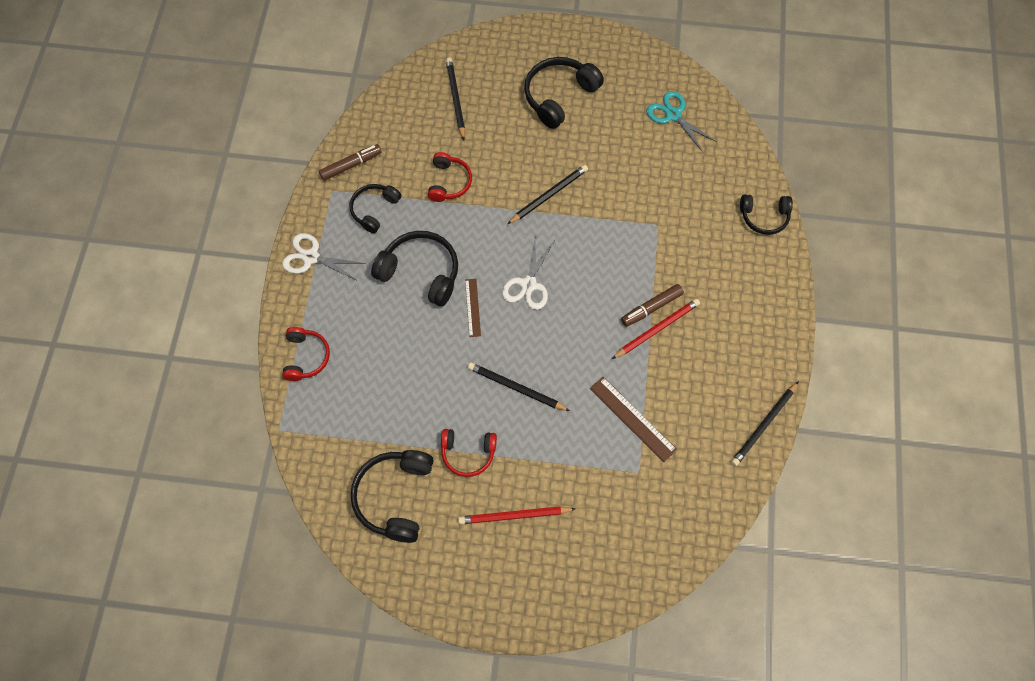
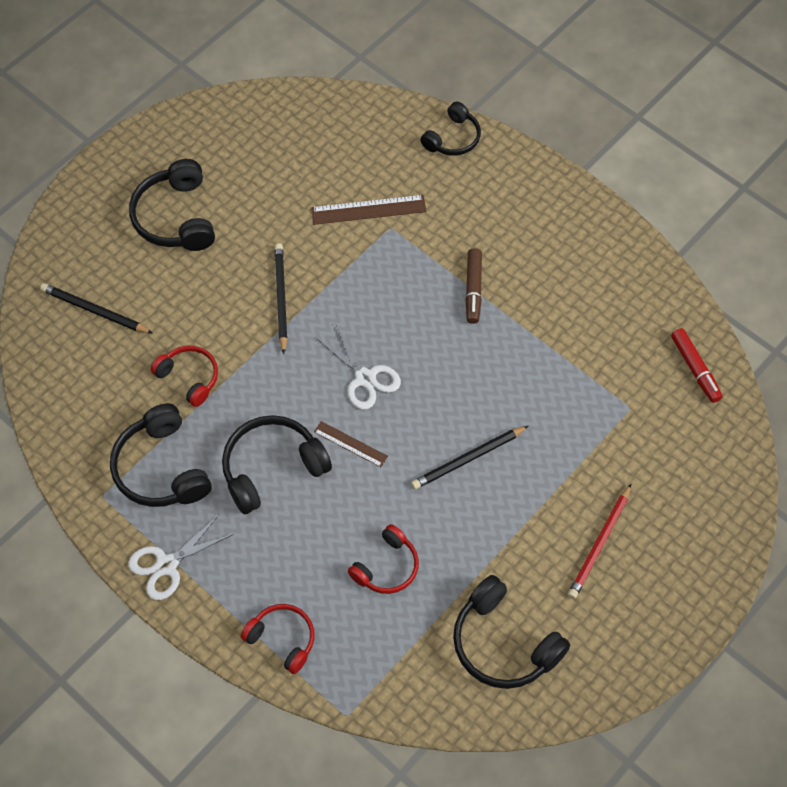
camera: 55 degrees left, 5 degrees down
(351, 165) = (87, 459): brown marker -> none
(374, 210) = (161, 468): black headphones -> black headphones, size x1.57
(468, 453) = (506, 546): red headphones -> red headphones (387, 567)
(632, 419) = (574, 378): brown ruler -> brown ruler (368, 210)
(656, 329) = (498, 299): red pencil -> none
(673, 115) = (283, 137): turquoise scissors -> none
(707, 499) = (695, 369): none -> red marker
(764, 425) = (657, 277): black pencil -> none

